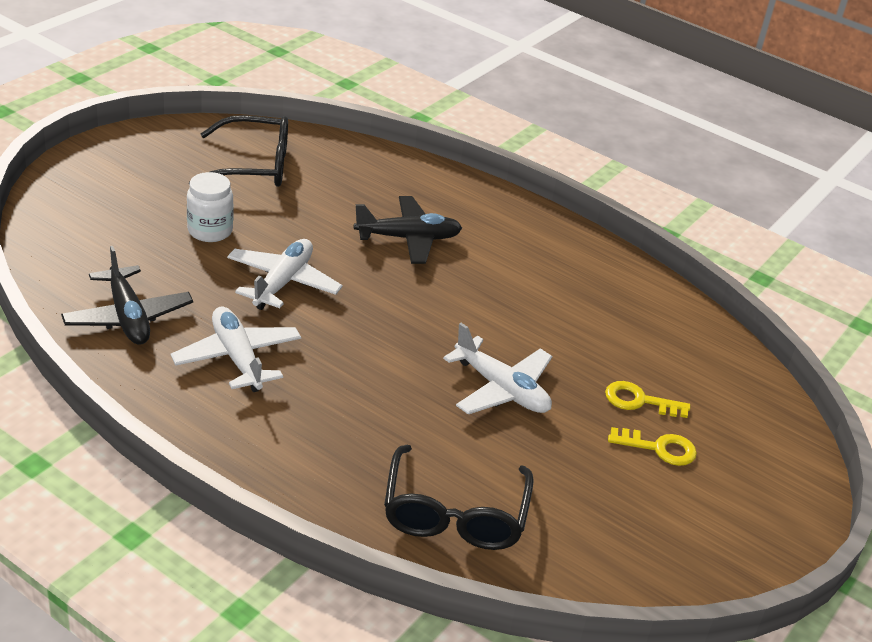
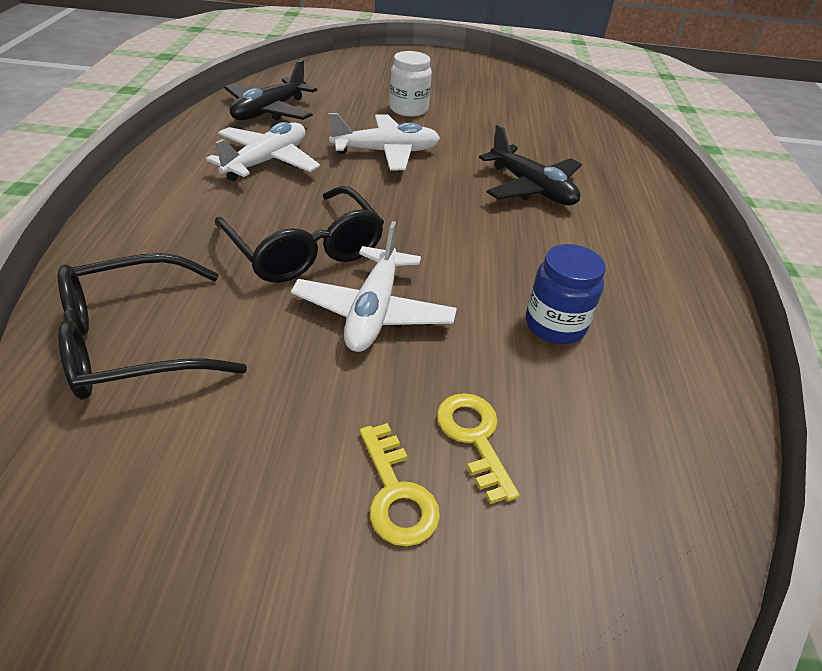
camera: 60 degrees right, 5 degrees up
(253, 166) = (511, 102): black glasses -> black glasses (305, 249)
(571, 319) = (555, 325): none -> blue jar

